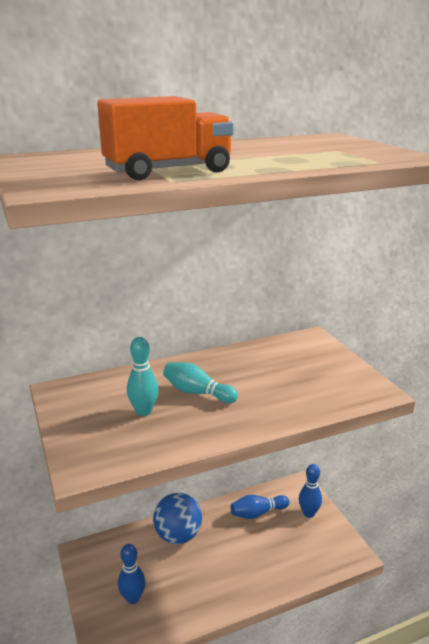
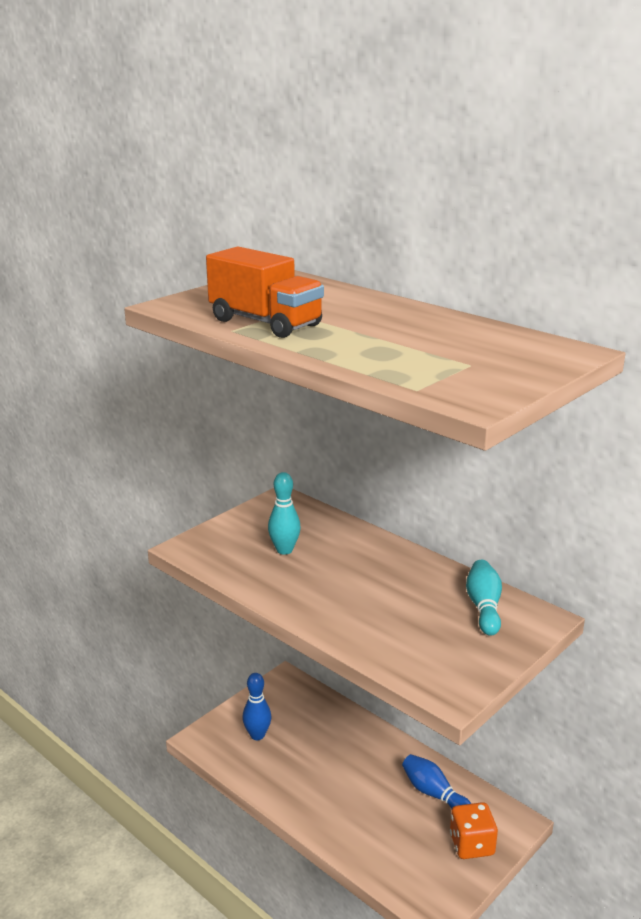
camera: 65 degrees right, 0 degrees up
(178, 535) = (352, 737): blue ball -> none
(197, 393) = (339, 569): turquoise bowling pin -> turquoise bowling pin (484, 607)
(308, 513) = (471, 844): blue bowling pin -> orange dice

